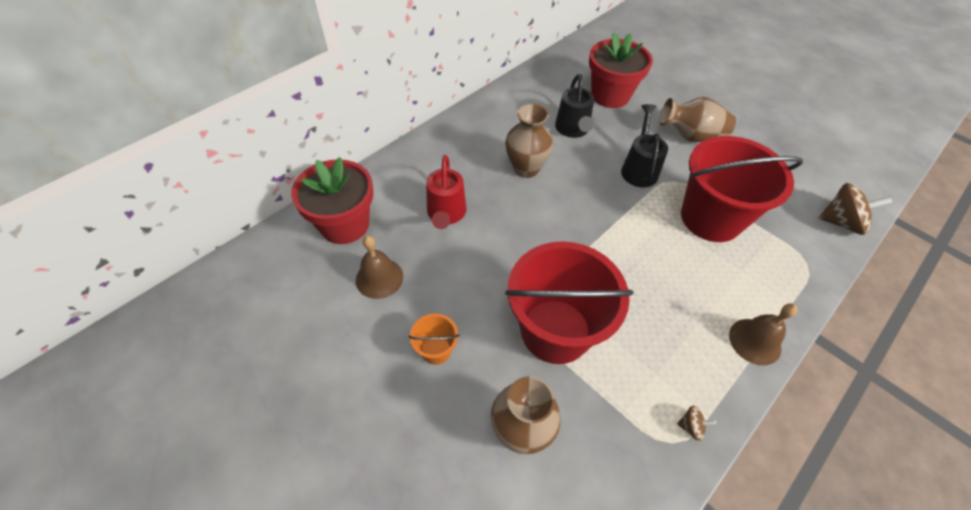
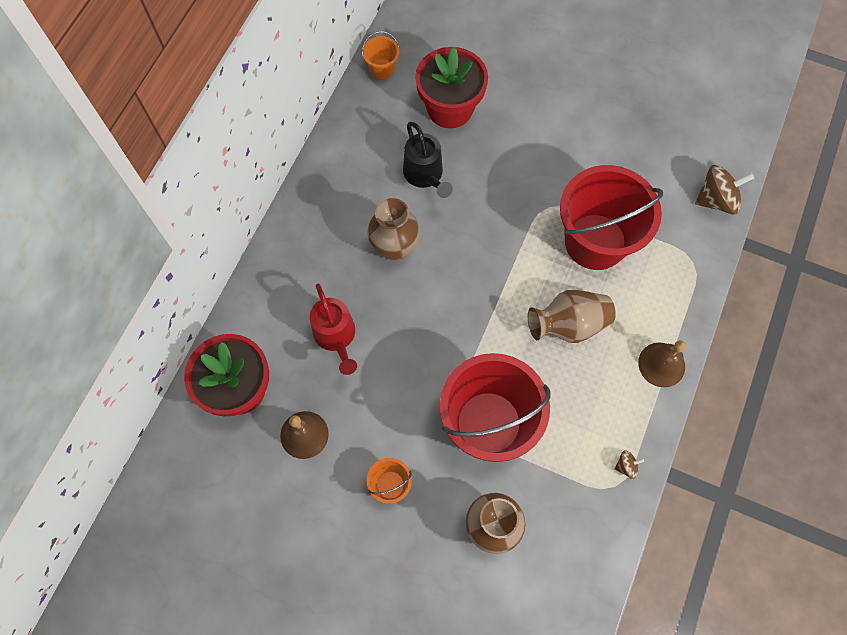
camera: 20 degrees left, 15 degrees up
(566, 60) = (382, 69): none -> orange bucket
(639, 168) = (510, 204): black watering can -> none
(691, 136) = (551, 138): brown vase -> brown vase (568, 324)

